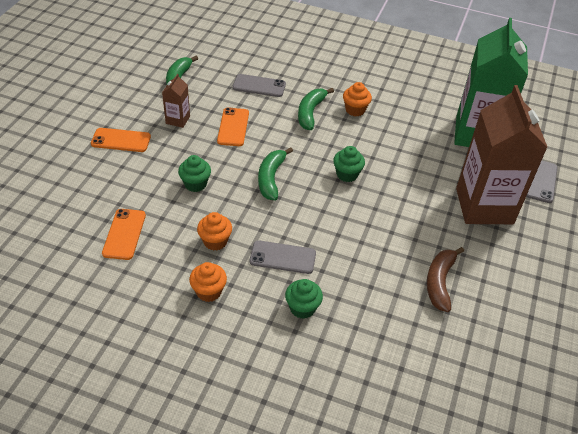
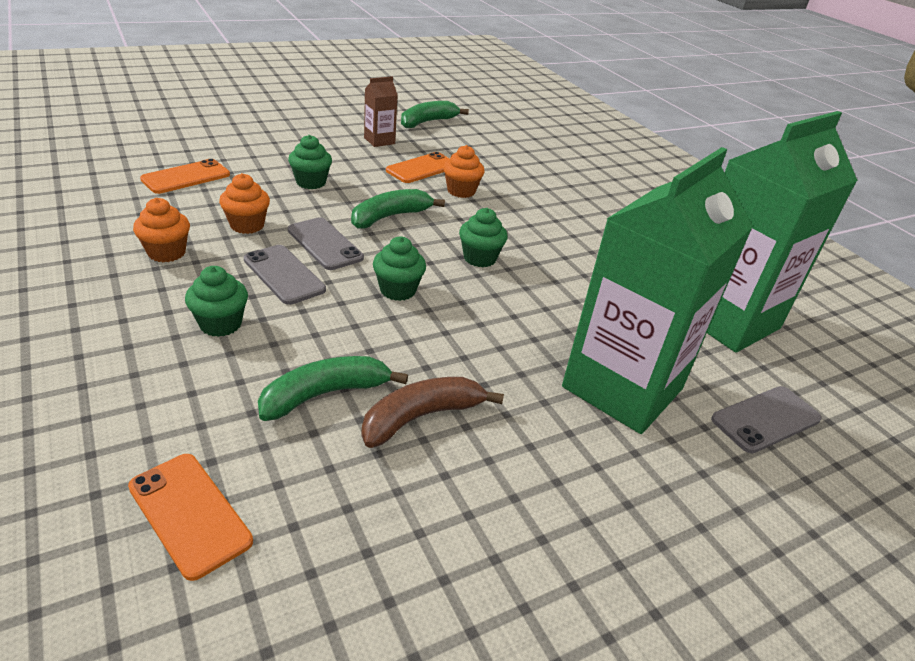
camera: 40 degrees right, 10 degrees down
(121, 140) = (306, 128): orange phone -> orange phone (189, 513)
(259, 86) = (501, 157): grey phone -> grey phone (325, 244)
(310, 112) = (524, 197): green banana -> green banana (325, 394)
(342, 224) = (398, 290): none -> green cupcake
(355, 110) = (582, 220): orange cupcake -> orange cupcake (461, 191)
(484, 206) = (622, 388): brown carton -> green carton

